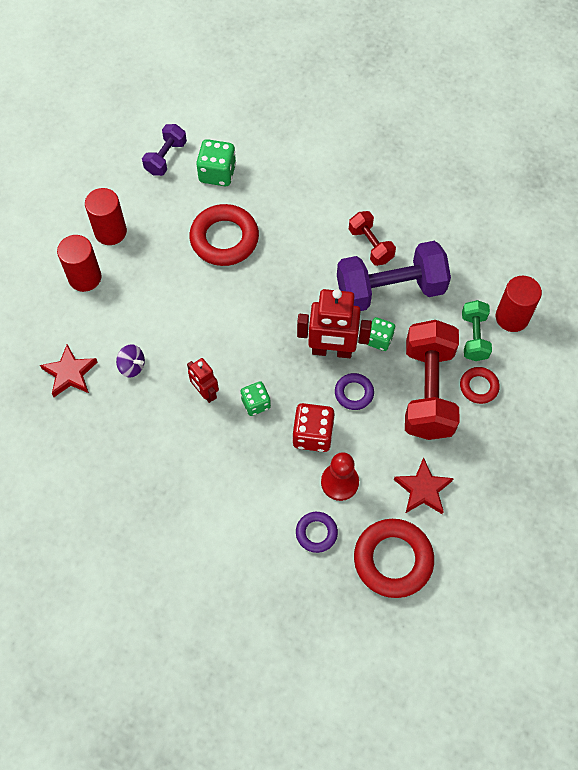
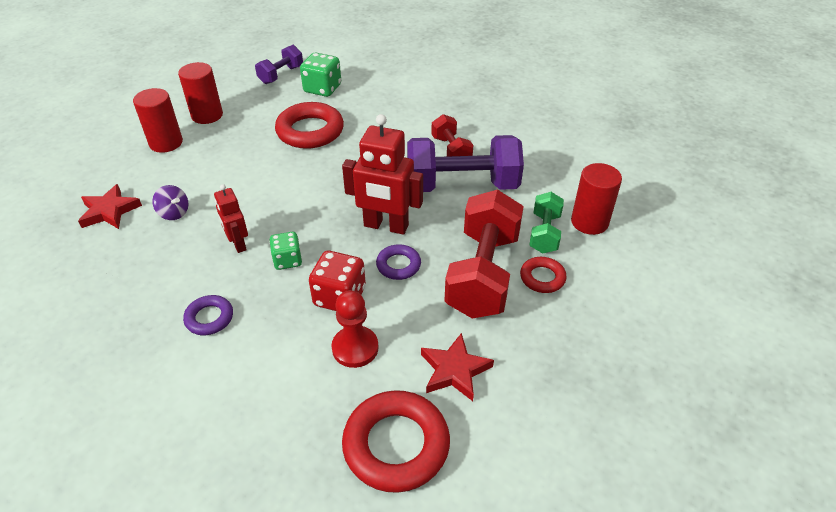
camera: 10 degrees right, 20 degrees down
(316, 533) = (308, 398): purple ring -> purple ring (209, 318)
(379, 339) = (439, 223): green dice -> none

